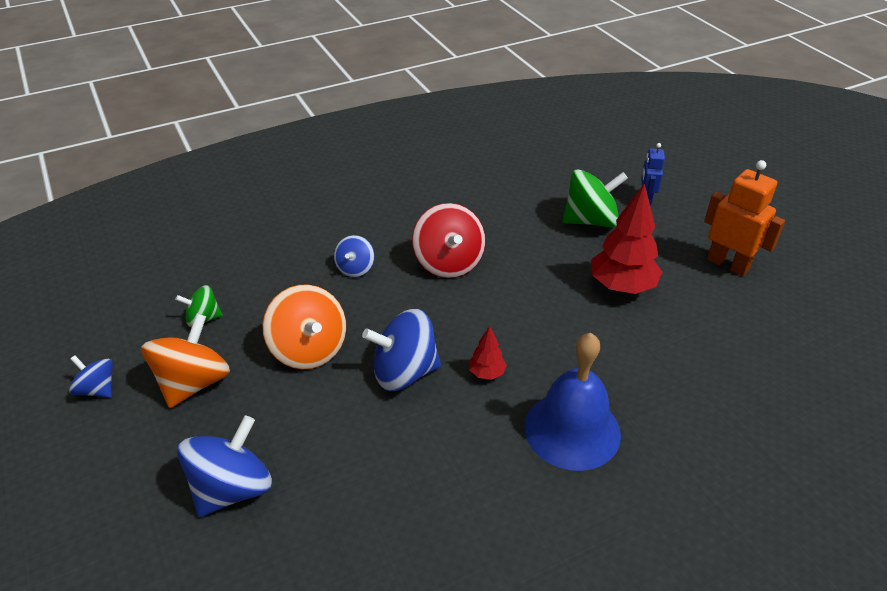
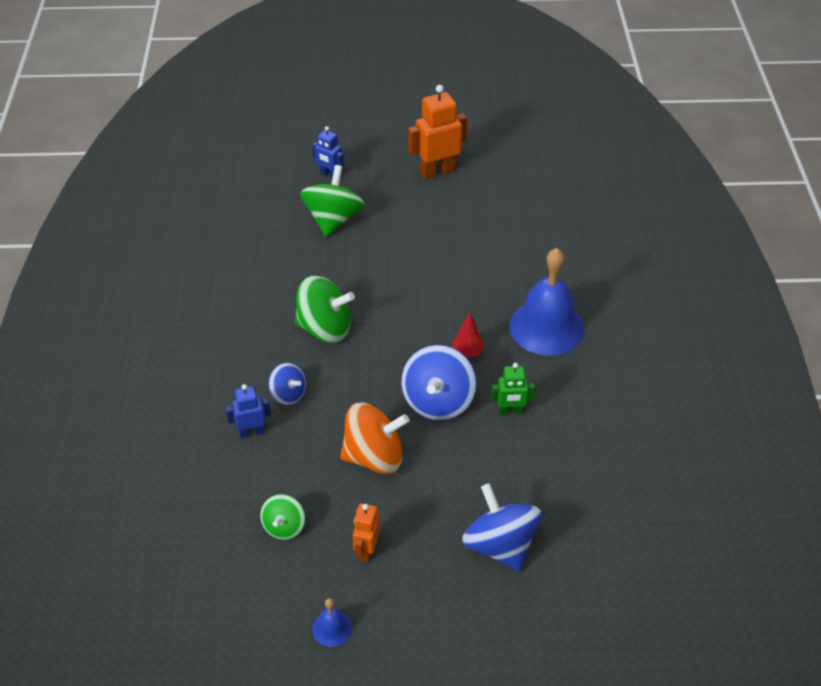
camera: 65 degrees left, 5 degrees up
(97, 389) = (332, 628): blue spinning top -> blue bell
(193, 383) = (367, 550): orange spinning top -> orange robot
(301, 263) = (252, 432): none -> blue robot
(424, 437) = (510, 411): none -> green robot
(448, 263) = (325, 329): red spinning top -> green spinning top
(622, 286) = (423, 238): red tree -> none

